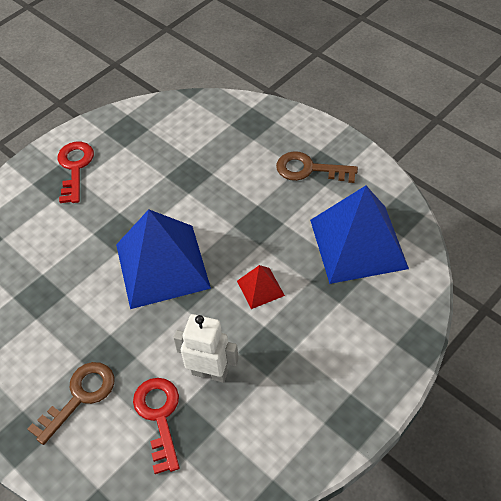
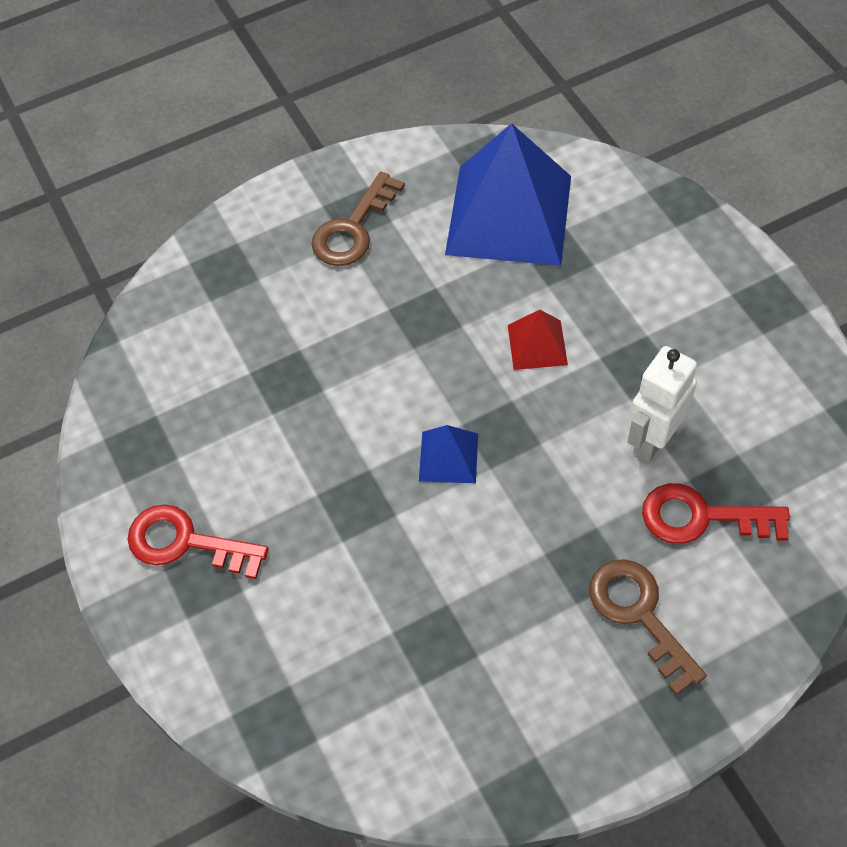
camera: 70 degrees left, 5 degrees up
(162, 266) = (448, 457): blue pyramid -> blue pyramid, size x0.44

